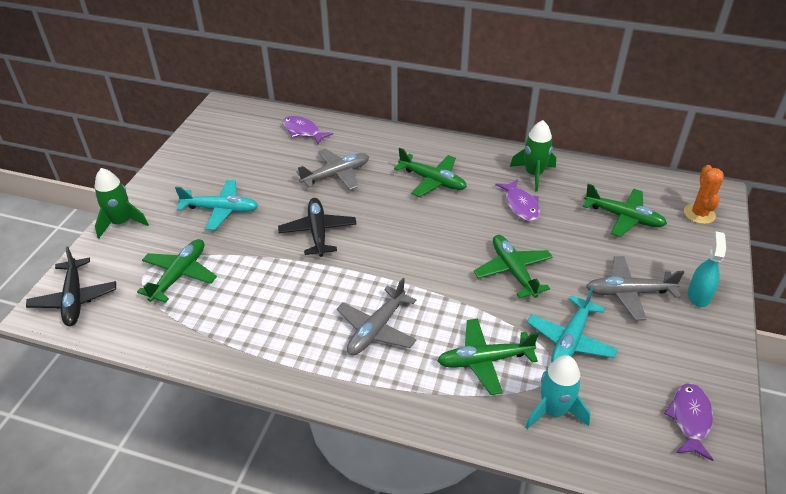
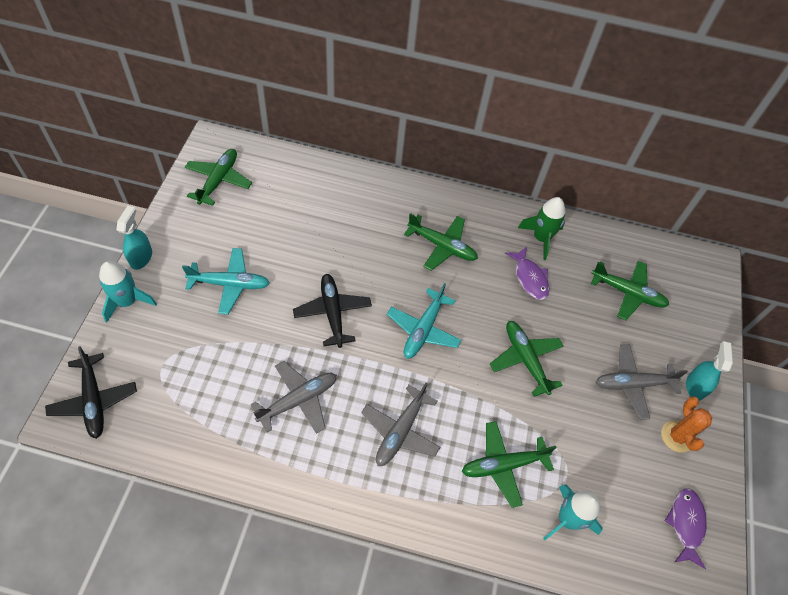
camera: 10 degrees left, 15 degrees up
(121, 223) = (127, 301): green rocket -> turquoise rocket
(140, 190) = (141, 257): none -> turquoise spray bottle
(180, 275) = (198, 369): green plane -> green plane (219, 180)
(303, 131) = (304, 178): purple fish -> none
(336, 175) = (344, 238): grey plane -> grey plane (298, 400)
(570, 340) = (580, 440): turquoise plane -> turquoise plane (423, 329)
(699, 214) = (697, 289): orange cactus -> orange cactus (677, 436)

